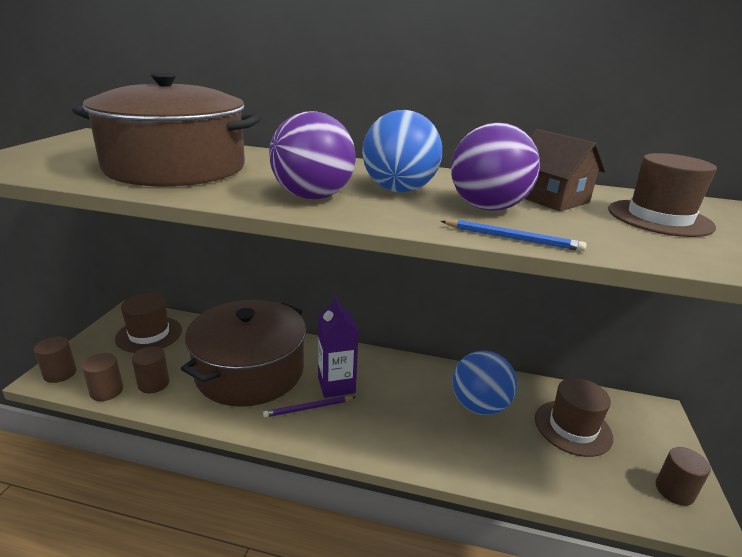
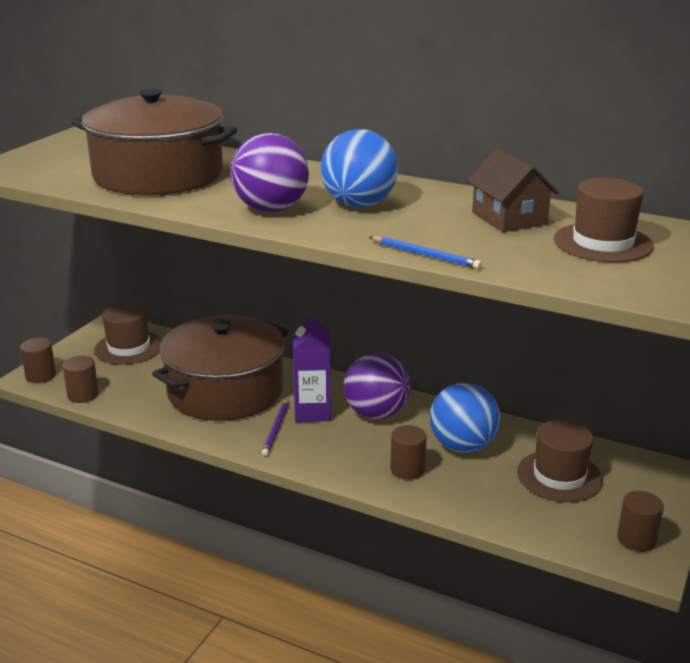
camera: 15 degrees right, 0 degrees up
(153, 384) = (127, 393): brown cylinder -> brown cylinder (407, 469)
(308, 408) = (276, 429): purple pencil -> purple pencil turned 75 degrees counterclockwise
(487, 208) = (431, 226): purple ball -> purple ball (376, 413)

